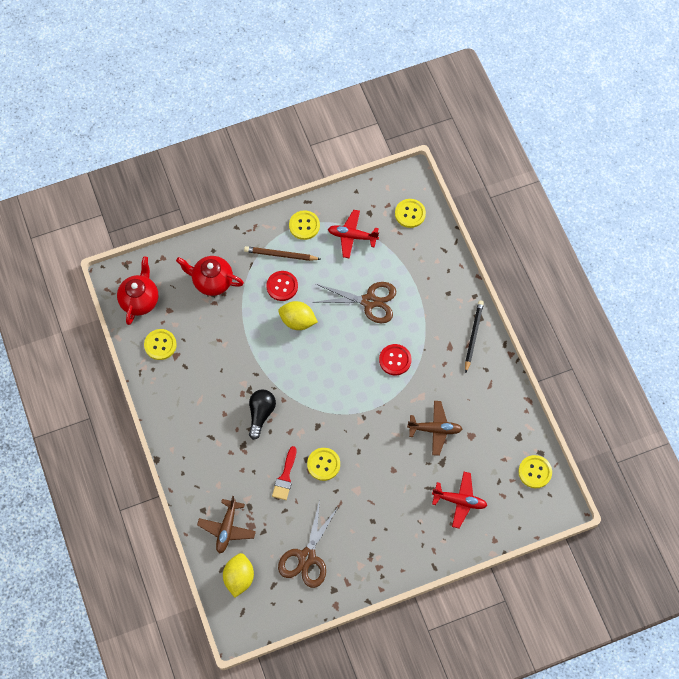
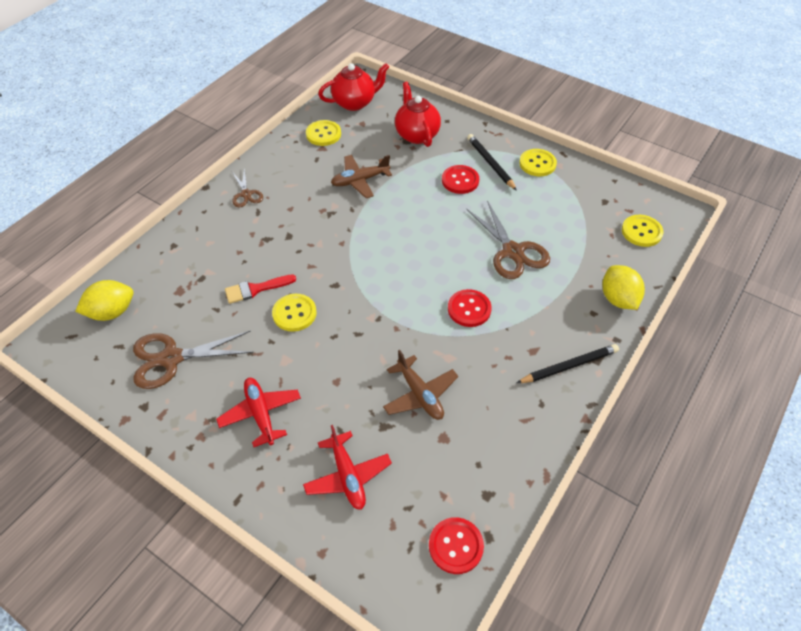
camera: 55 degrees right, 15 degrees down
(186, 435) = (246, 194): none -> brown scissors
(227, 528) = (164, 273): brown plane -> brown plane (360, 180)
(261, 414) = (312, 234): black light bulb -> none
(280, 255) = (490, 163): brown pencil -> black pencil
(298, 321) = (436, 210): yellow lemon -> yellow lemon (618, 299)
(352, 236) = (566, 202): red plane -> red plane (261, 414)
(535, 472) = (455, 546): yellow button -> red button

